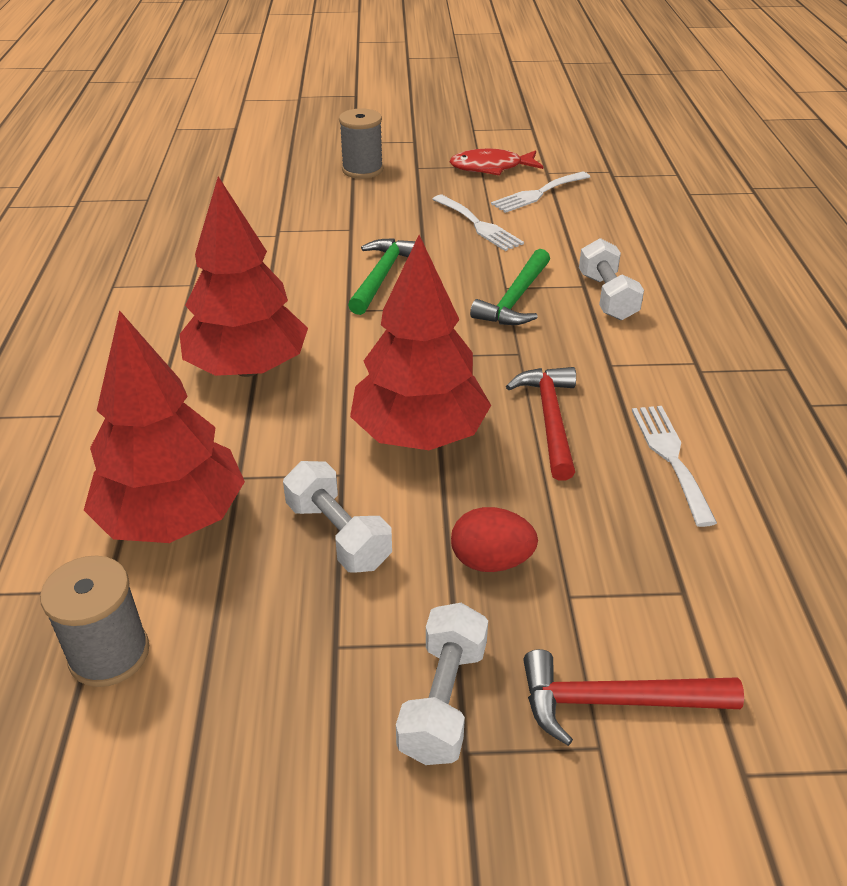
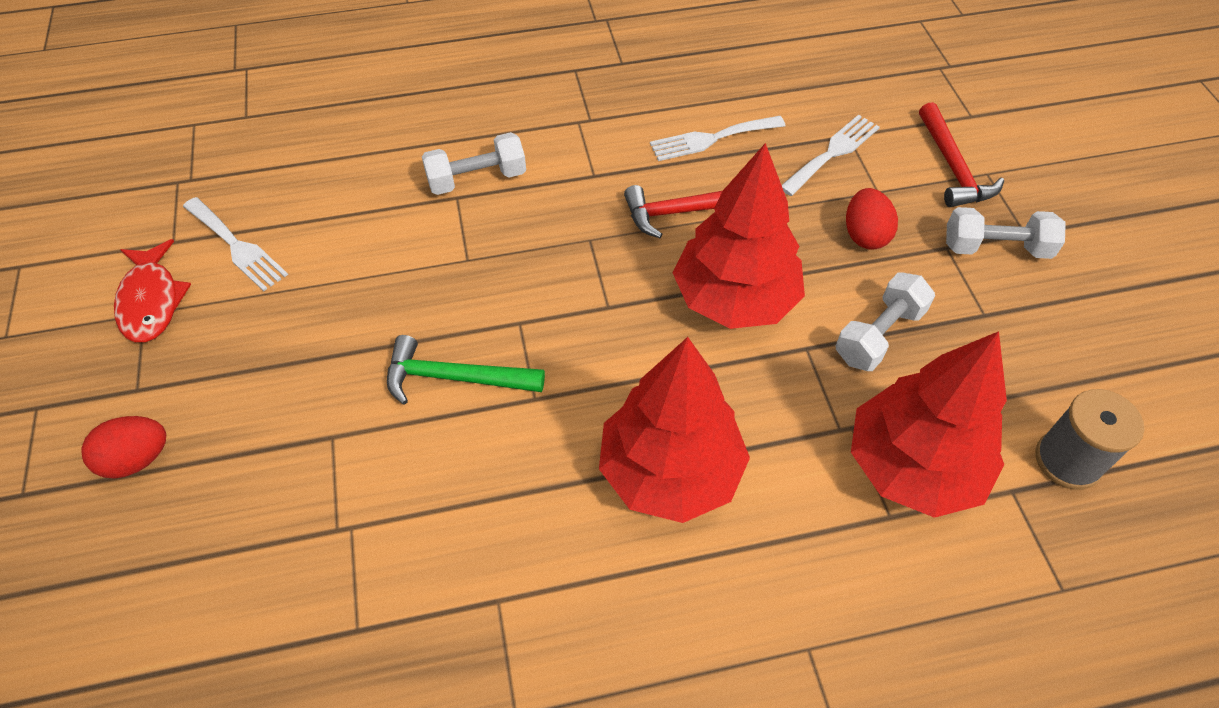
camera: 100 degrees left, 15 degrees up
(362, 170) = (137, 459): grey spool -> red egg
(478, 225) = (321, 297): white fork -> white fork (832, 153)
(515, 299) = (491, 249): green hammer -> none

